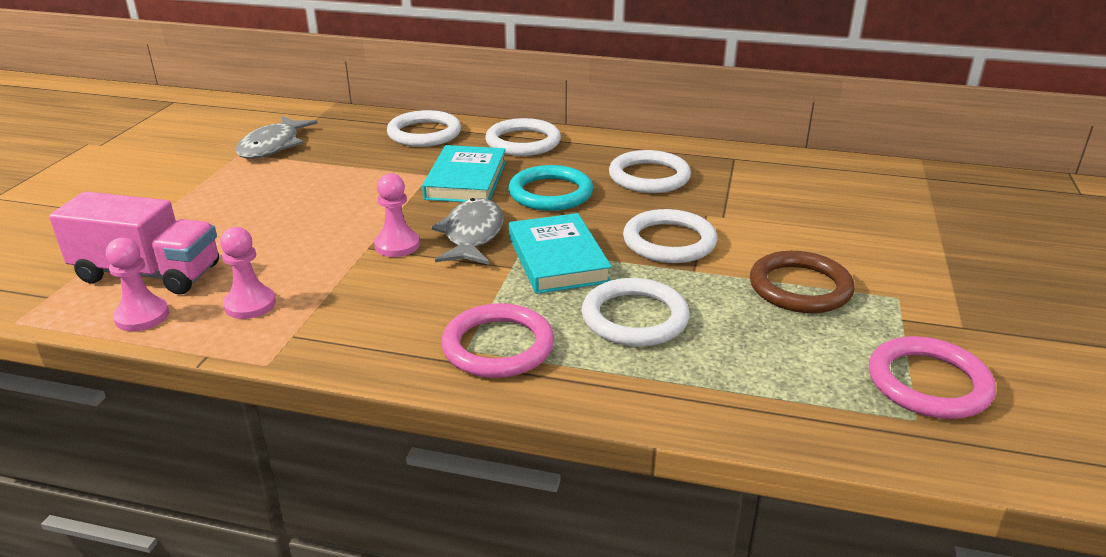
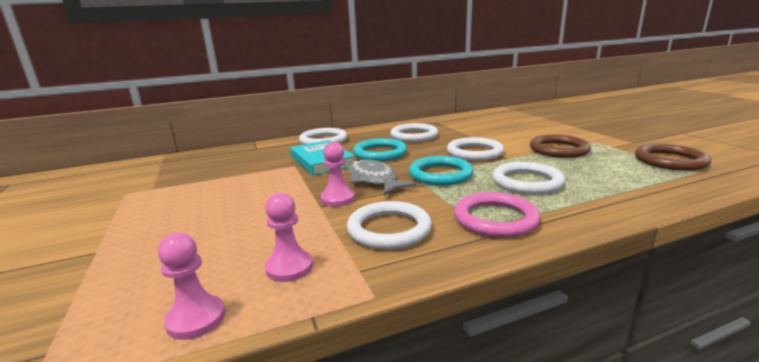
camera: 35 degrees left, 10 degrees down
(148, 273) = (152, 287): pink truck -> none
(273, 146) = (149, 183): grey fish -> none
(424, 133) = (256, 151): white ring -> white ring (389, 229)
(557, 259) = (440, 174): turquoise book -> turquoise ring
(928, 383) = (670, 161): pink ring -> brown ring

